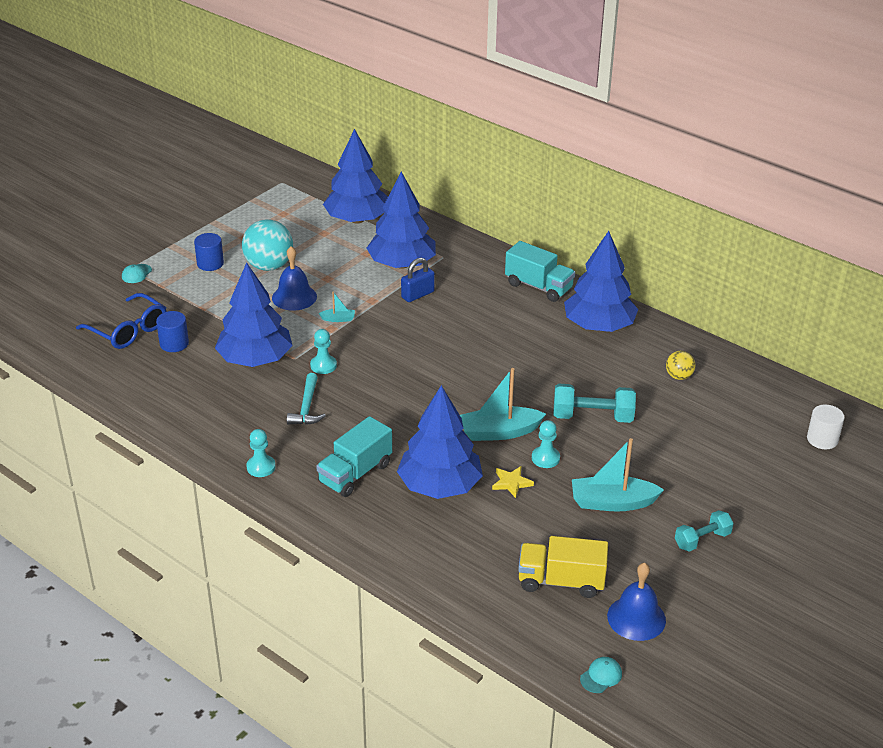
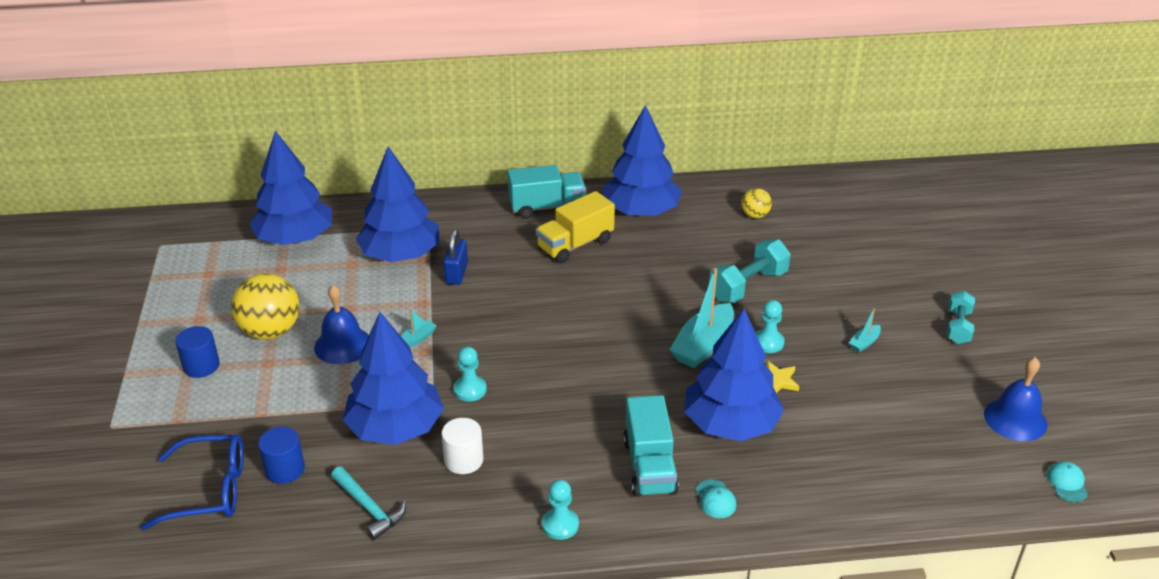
camera: 45 degrees left, 0 degrees up
(136, 274) = (128, 426): turquoise cap -> turquoise cap (715, 499)
(269, 266) = (270, 331): turquoise ball -> yellow ball
(307, 407) = (514, 438): turquoise hammer -> turquoise hammer (369, 508)
(561, 581) = (930, 432): yellow truck -> yellow truck (575, 245)
(612, 502) = (864, 343): turquoise boat -> turquoise boat, size x0.46
(822, 439) = (908, 202): white cylinder -> white cylinder (464, 460)

